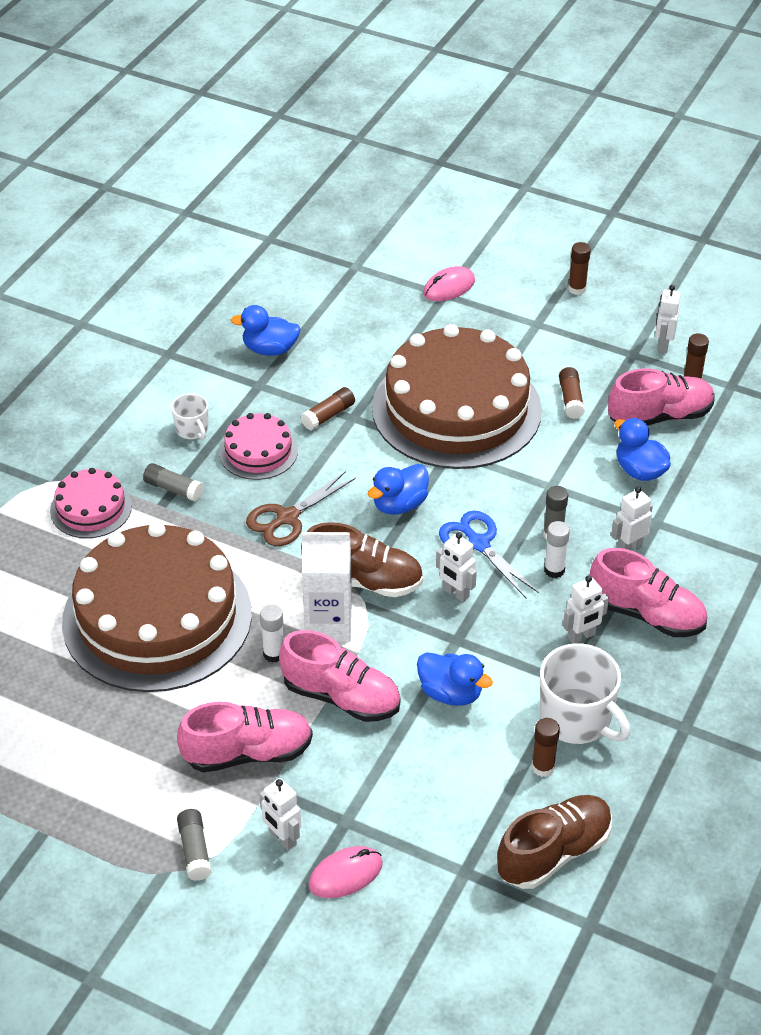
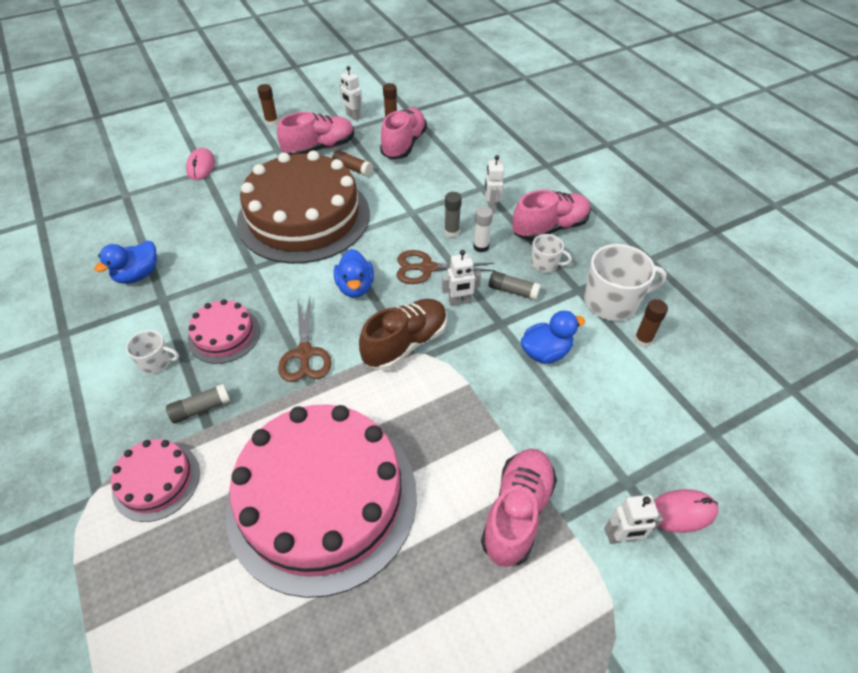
camera: 55 degrees left, 5 degrees up
(157, 617) = (322, 498): brown cake -> pink cake
(194, 850) = (598, 617): grey glue stick -> grey glue stick (513, 291)
(273, 654) = (429, 436): white glue stick -> none
(328, 415) = (236, 278): brown glue stick -> none
(328, 624) = (428, 386): white carton -> none
(341, 697) = (504, 417): pink shoe -> pink shoe (319, 148)
(345, 874) = (681, 512): pink mouse -> pink mouse turned 75 degrees clockwise
(478, 544) = (427, 268): blue scissors -> brown scissors
(554, 853) = (720, 374): brown shoe -> none
(581, 636) = (545, 264): white robot -> white mug
(639, 471) = (436, 173): blue duck -> none

